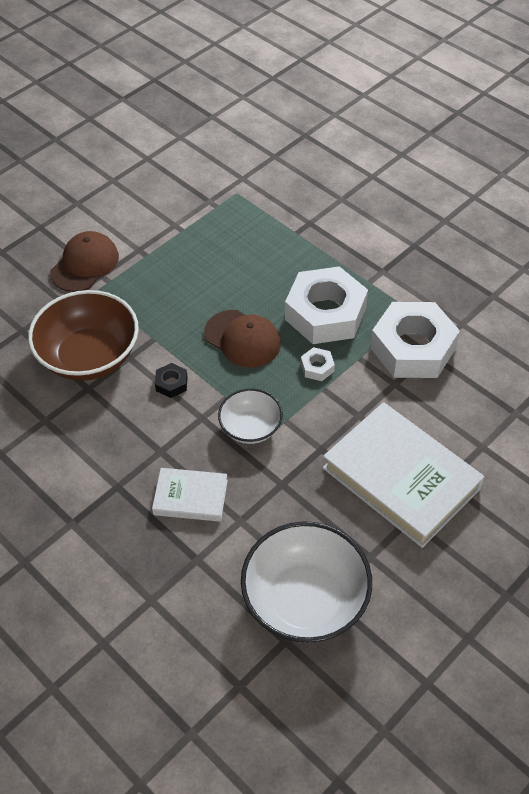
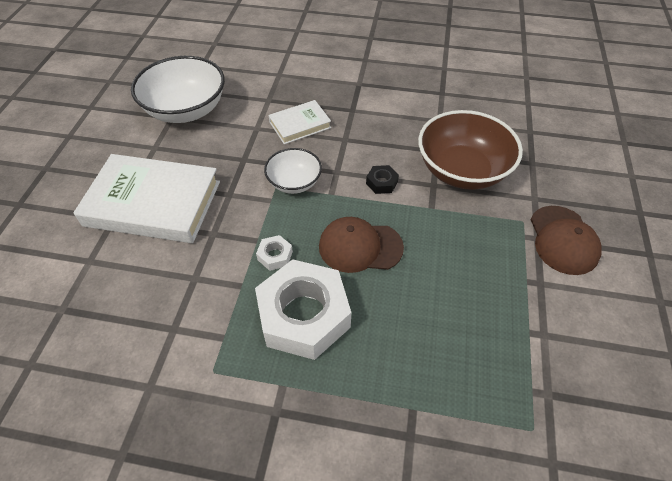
camera: 145 degrees right, 0 degrees up
(412, 348) = (193, 325): white nut -> none

